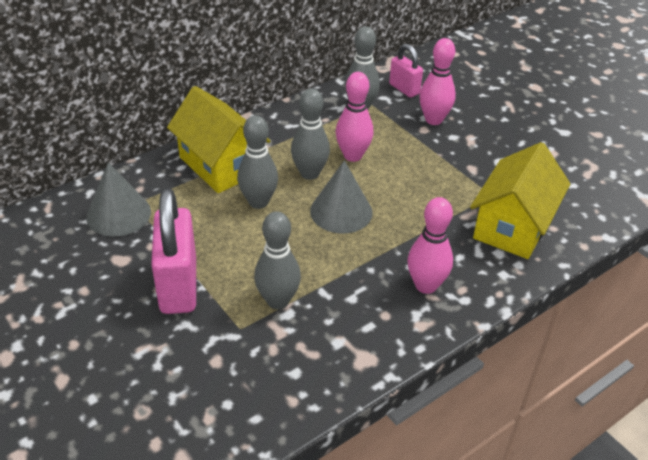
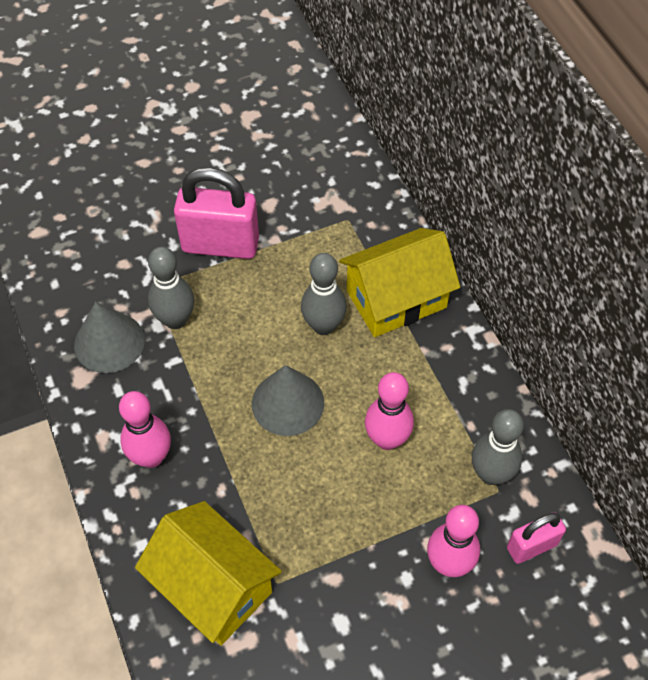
camera: 105 degrees right, 15 degrees up
(118, 214) = (334, 205): grey cone -> grey cone (109, 342)
(309, 173) = (362, 385): grey bowling pin -> none

